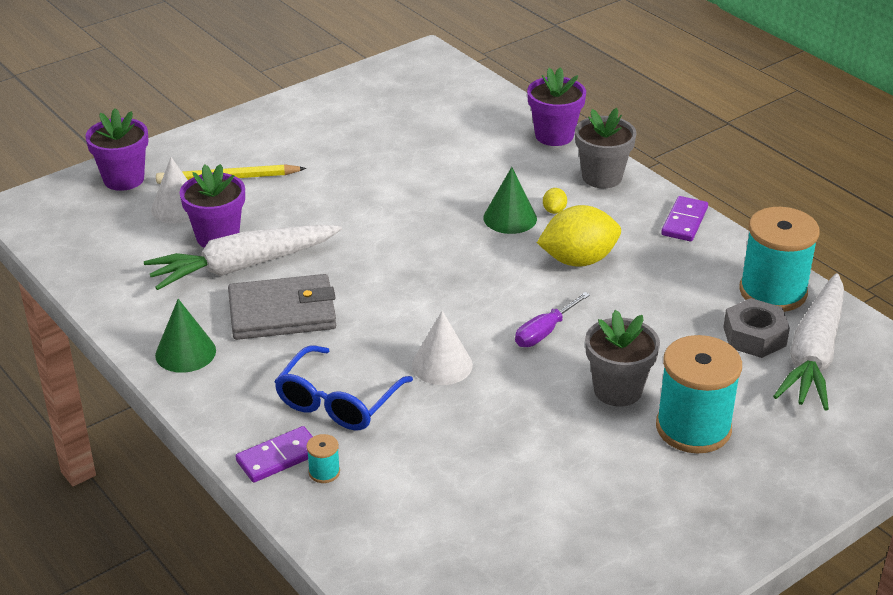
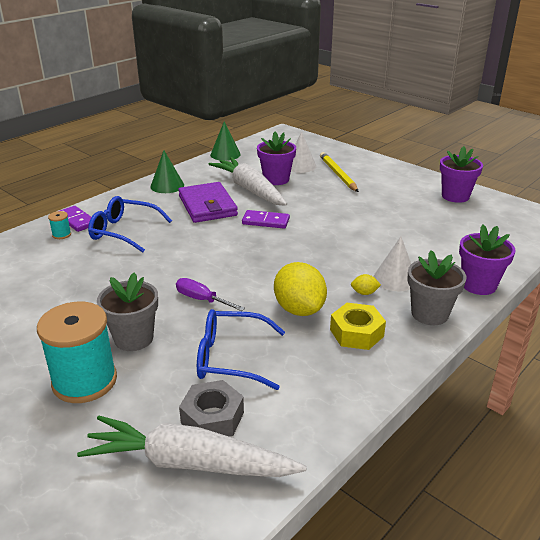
camera: 80 degrees right, 5 degrees down
(124, 179) = (321, 149): purple flower pot -> purple flower pot (455, 196)
(282, 312) = (207, 206): grey wallet -> purple wallet
(442, 365) = (161, 262): white cone -> white cone (395, 279)
(510, 218) = (343, 273): green cone -> green cone (225, 154)
(628, 228) = (356, 333): none -> yellow nut
(662, 317) = (231, 358): none -> blue glasses
(684, 221) = (383, 366): purple domino -> purple domino (265, 221)
(773, 291) = (288, 431): turquoise spool -> none

